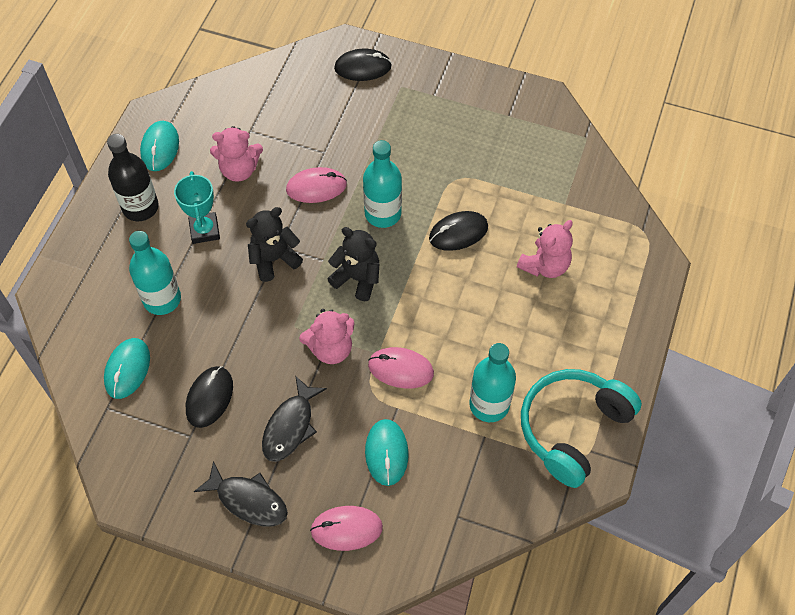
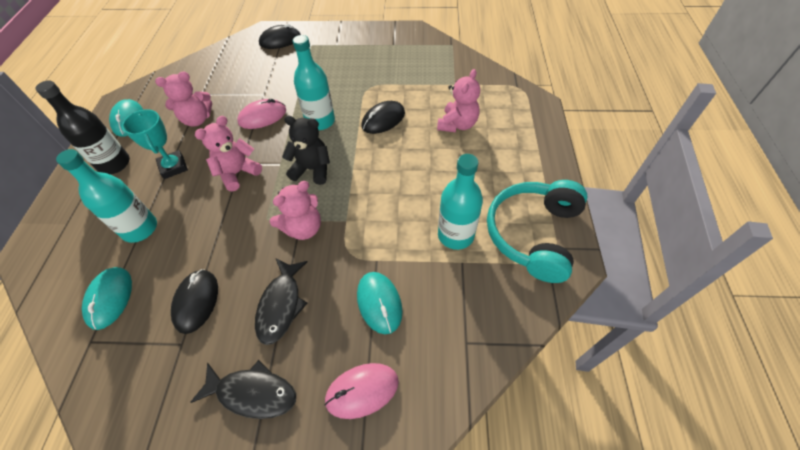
camera: 15 degrees left, 5 degrees down
(274, 259) = (237, 173): black teddy bear -> pink teddy bear
(400, 369) = (369, 228): pink mouse -> none

